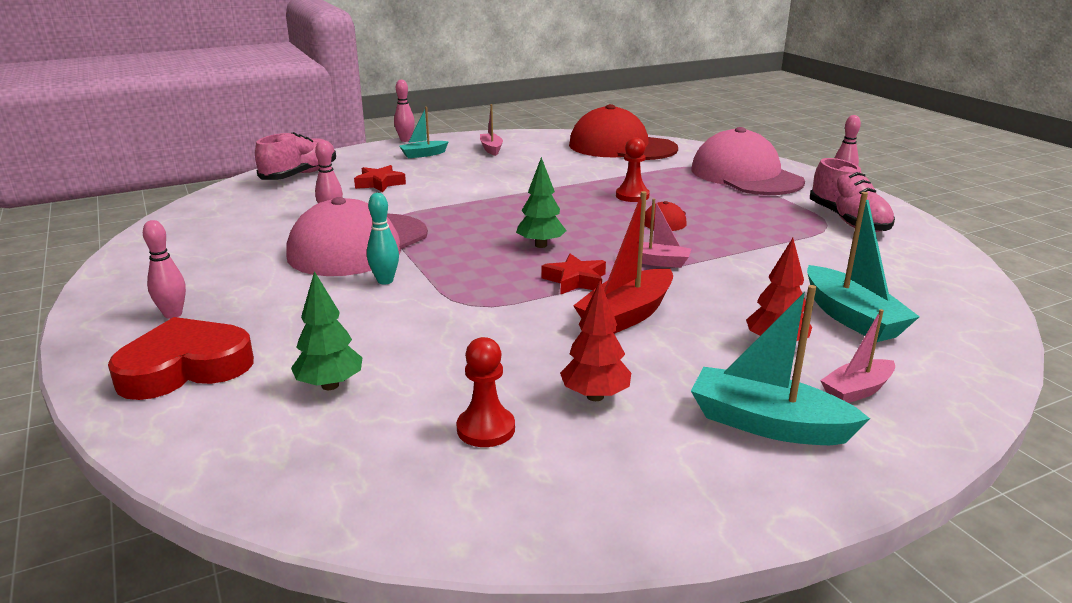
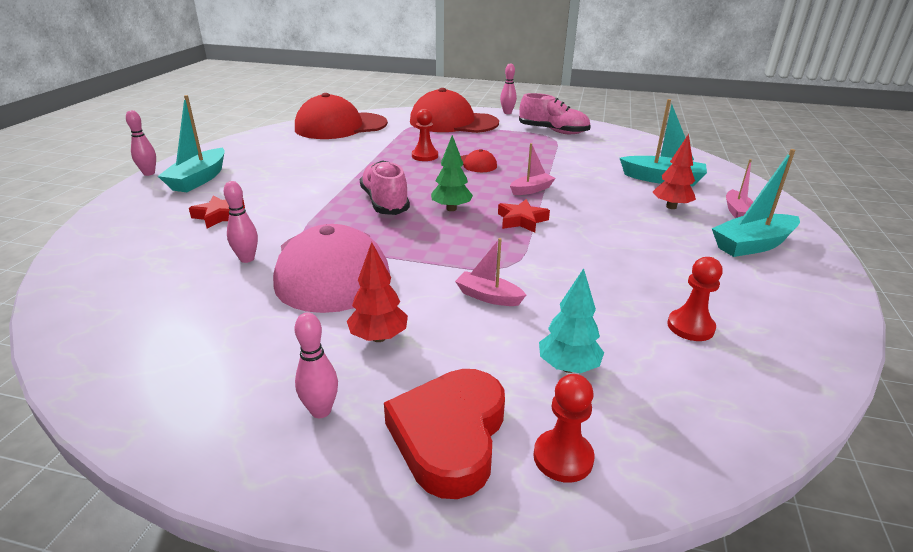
camera: 50 degrees left, 5 degrees up
(198, 421) = (563, 457): none -> red pawn
(300, 175) = (114, 239): pink shoe -> pink shoe (385, 202)
(330, 385) = (568, 367): green tree -> turquoise tree
(385, 281) = (418, 282): turquoise bowling pin -> none
(423, 154) = (198, 179): turquoise boat -> turquoise boat, size x1.67
(491, 149) = (248, 157): pink boat -> pink boat (488, 296)
(595, 396) = (681, 276): red tree -> red tree (378, 337)
(626, 315) = (590, 226): red boat -> none
(745, 175) = (453, 122): pink cap -> red cap

